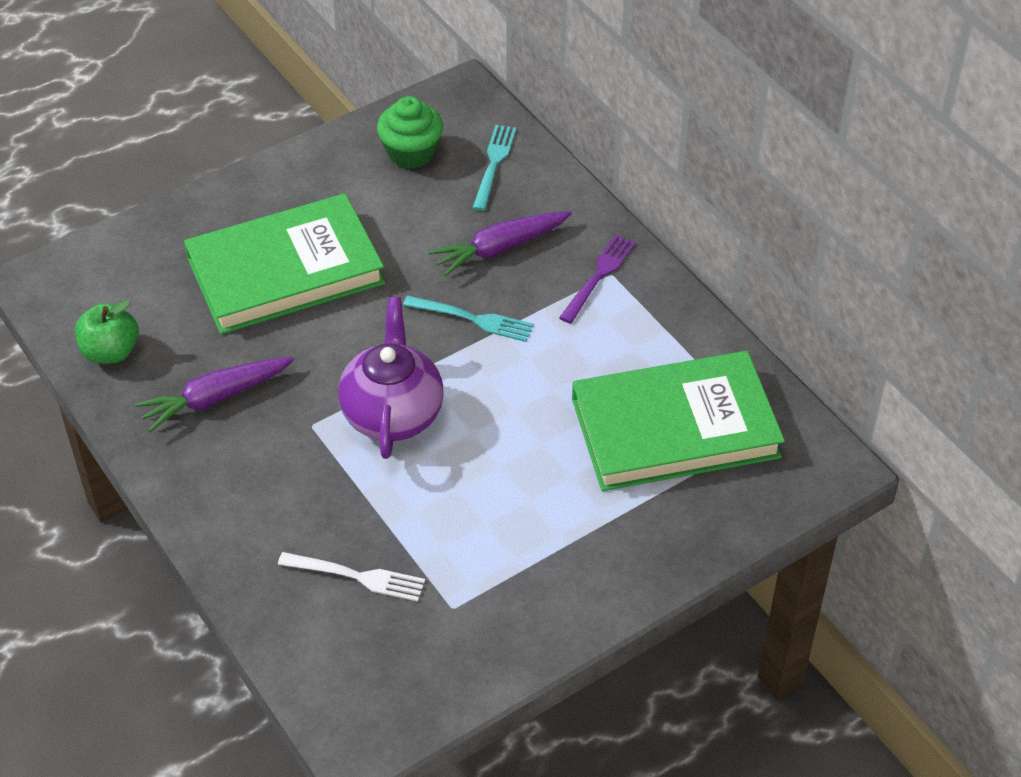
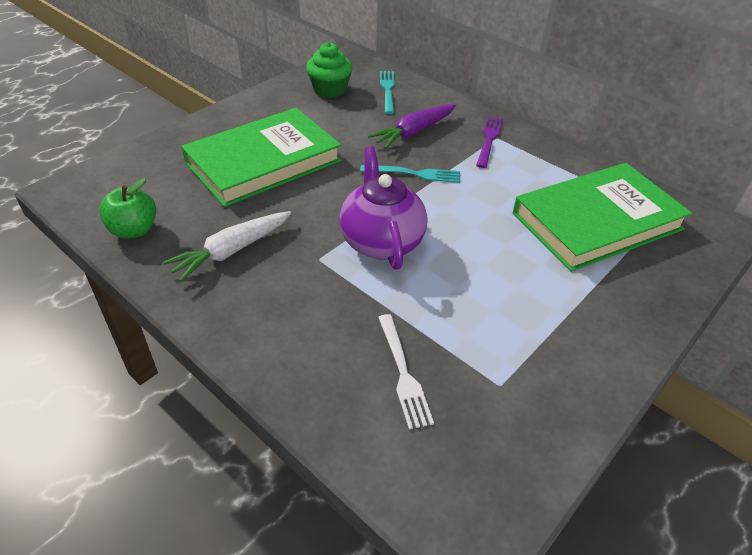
camera: 15 degrees left, 5 degrees down
(215, 398) = (232, 251): purple carrot -> white carrot
(357, 576) = (403, 373): white fork -> white fork turned 75 degrees clockwise

